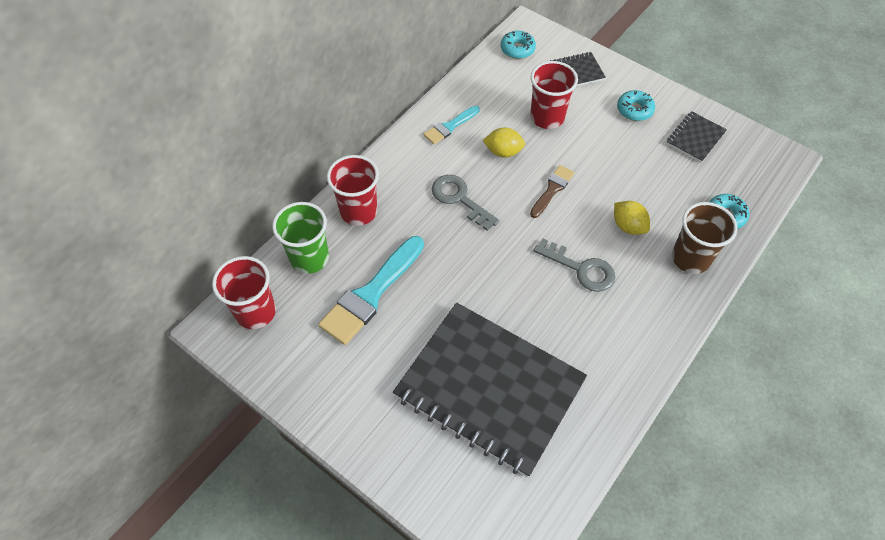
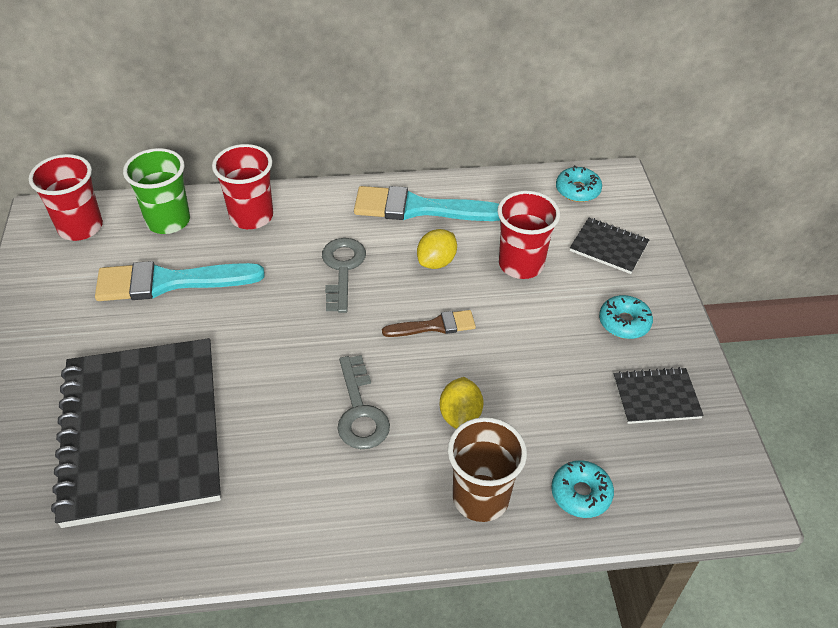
camera: 45 degrees right, 10 degrees down
(450, 126) = (420, 208): turquoise brush -> turquoise brush, size x1.83
(503, 152) = (436, 262): yellow lemon -> yellow lemon turned 75 degrees clockwise

